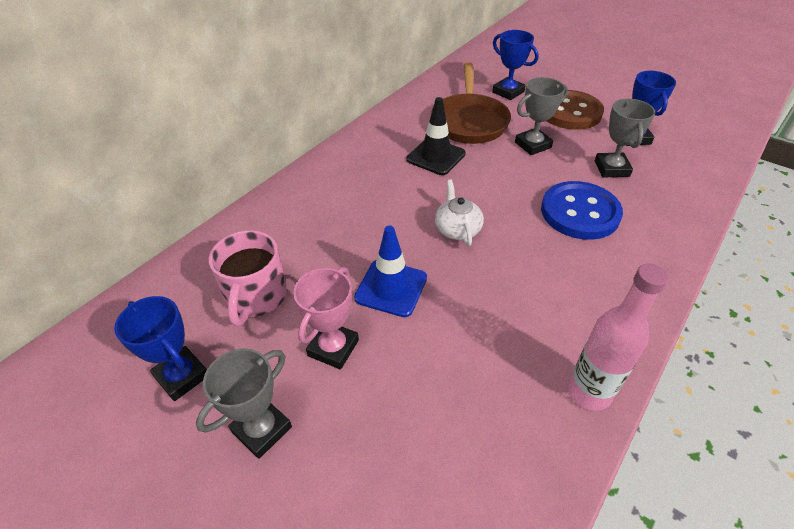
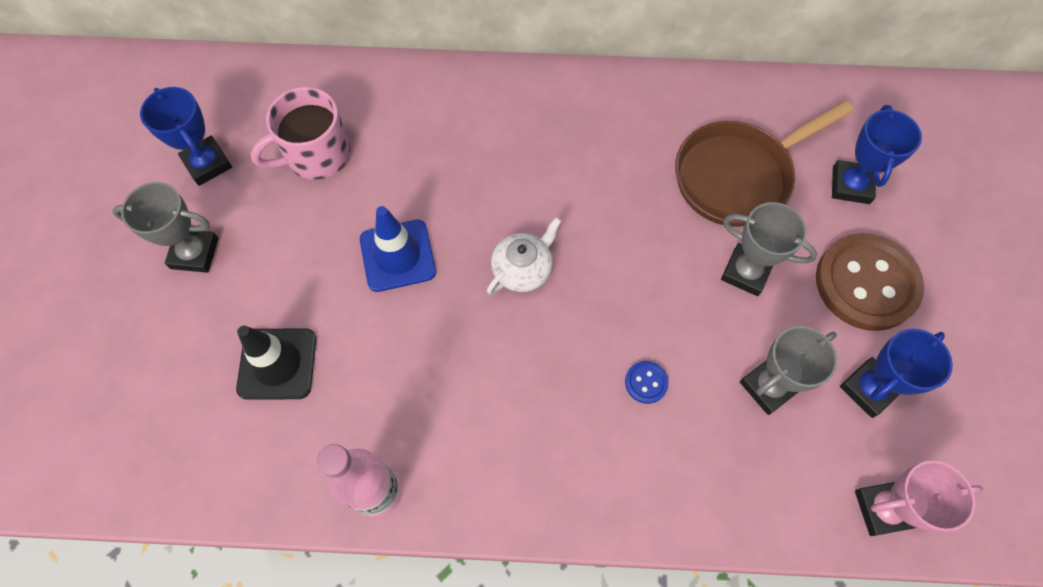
camera: 55 degrees right, 20 degrees up
(182, 376) = (207, 164): blue trophy -> blue trophy turned 45 degrees counterclockwise
(333, 348) = (299, 252): pink trophy -> pink trophy (882, 509)
(436, 156) = (634, 180): black traffic cone -> black traffic cone (277, 364)
(580, 212) = (646, 382): blue button -> blue button, size x0.40

